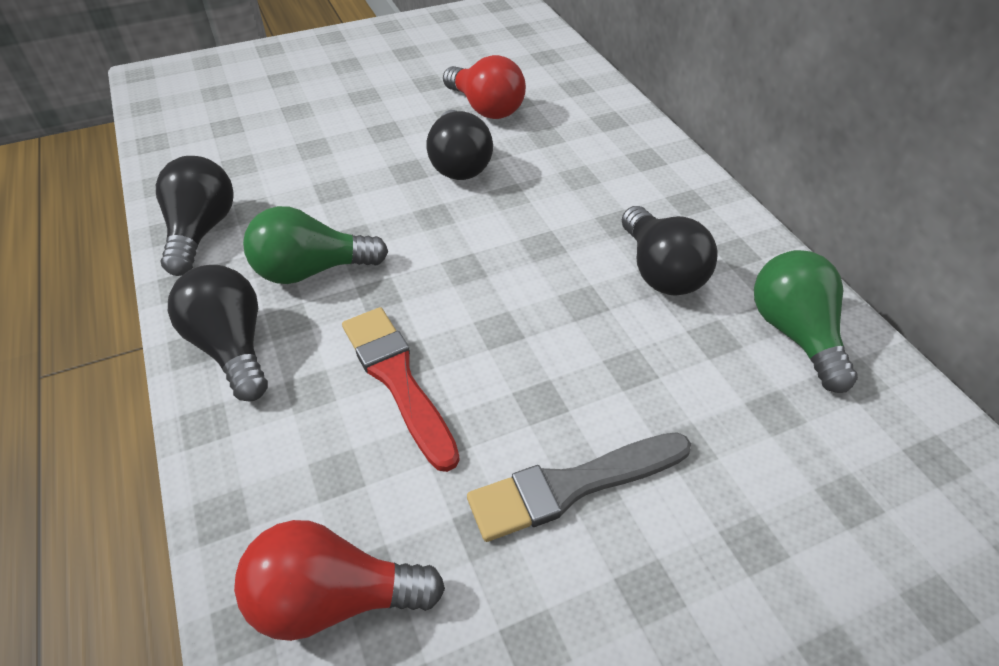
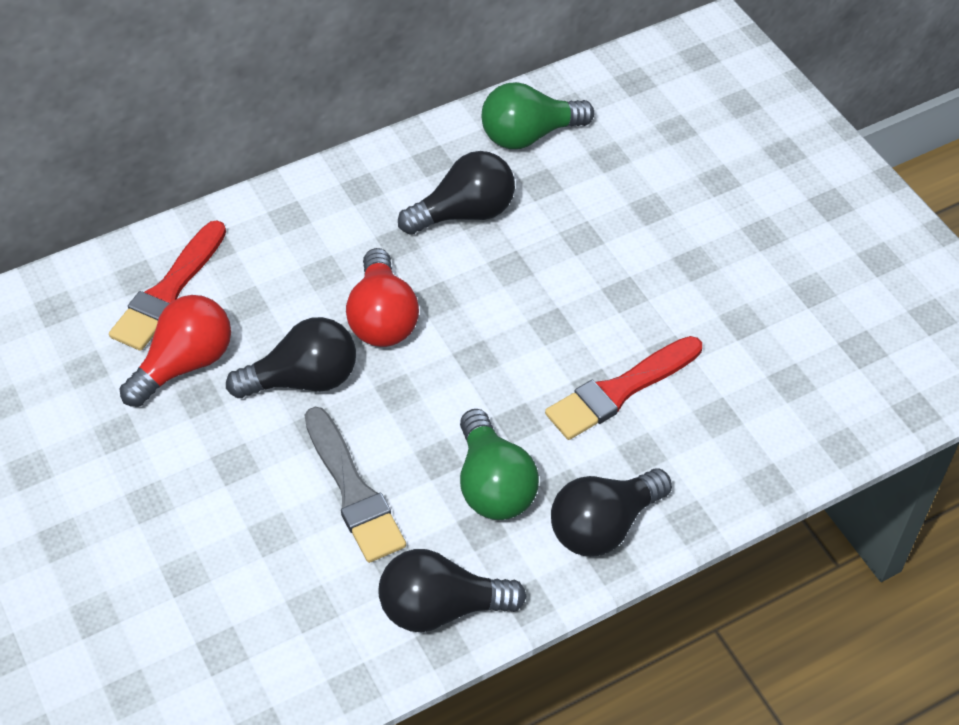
camera: 95 degrees left, 5 degrees up
(333, 598) = (812, 398): red light bulb -> red light bulb (382, 318)
(560, 100) = (168, 291): none -> red brush
(572, 486) = (697, 272): grey brush -> grey brush (353, 491)

